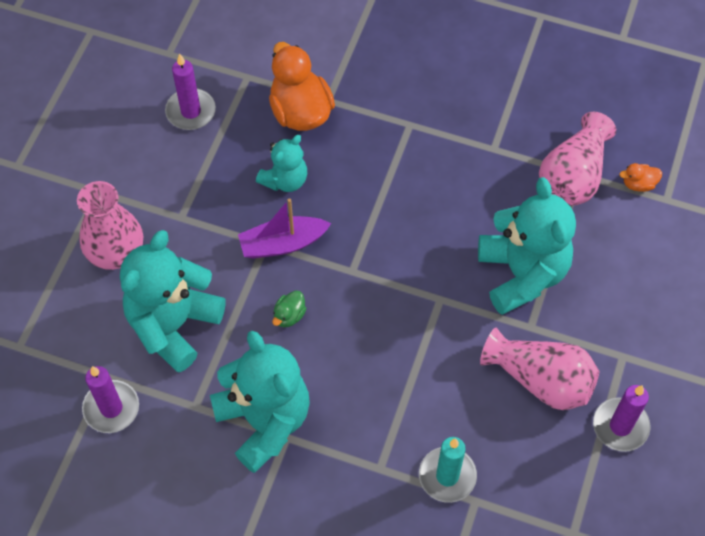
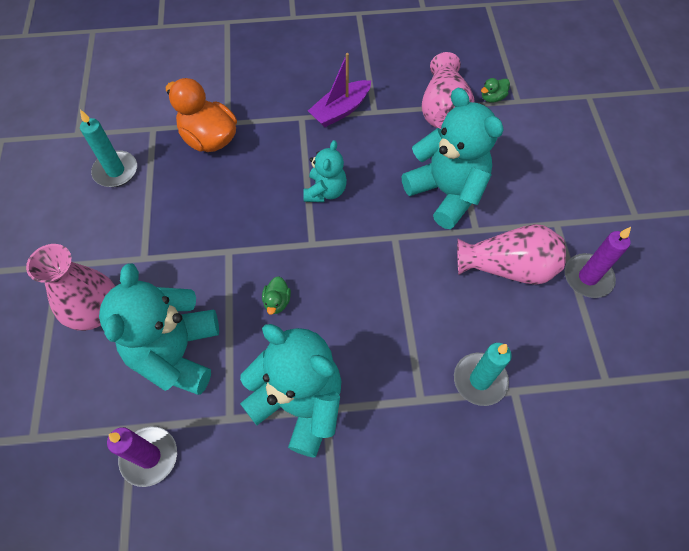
camera: 25 degrees left, 0 degrees up
(191, 111) = (116, 171): purple candle -> turquoise candle
(283, 244) = (243, 245): purple boat -> purple boat (340, 110)
(285, 180) = (221, 194): turquoise teddy bear -> turquoise teddy bear (325, 191)
(638, 184) = (492, 98): orange duck -> green duck

